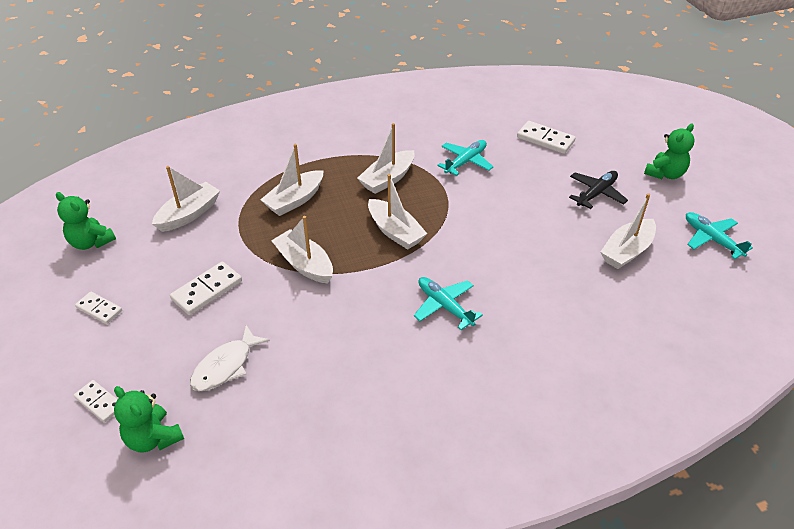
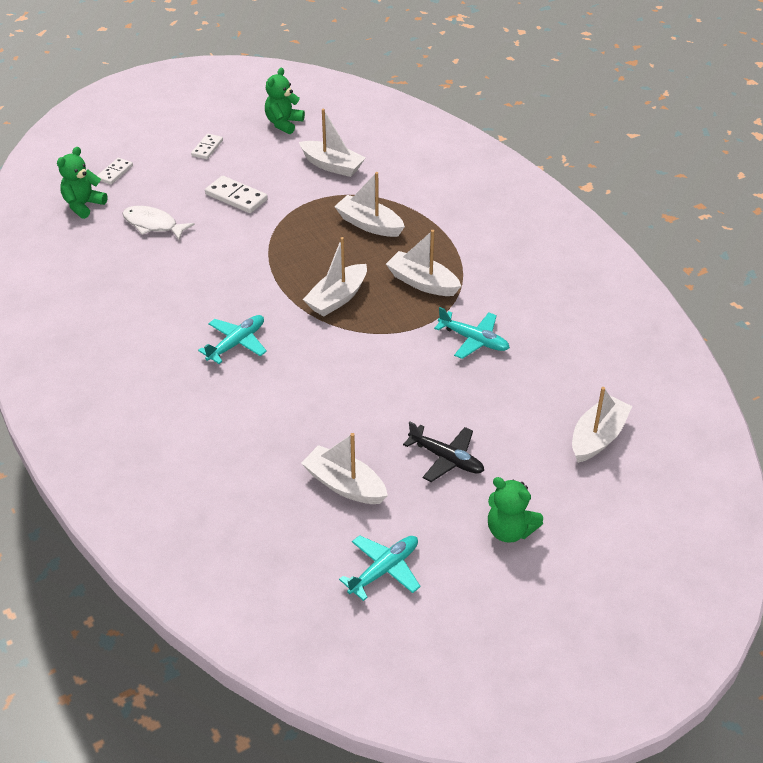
camera: 80 degrees right, 0 degrees up
(304, 264) = (278, 246): white boat -> white boat (598, 437)
(545, 139) = (546, 409): white domino -> none

